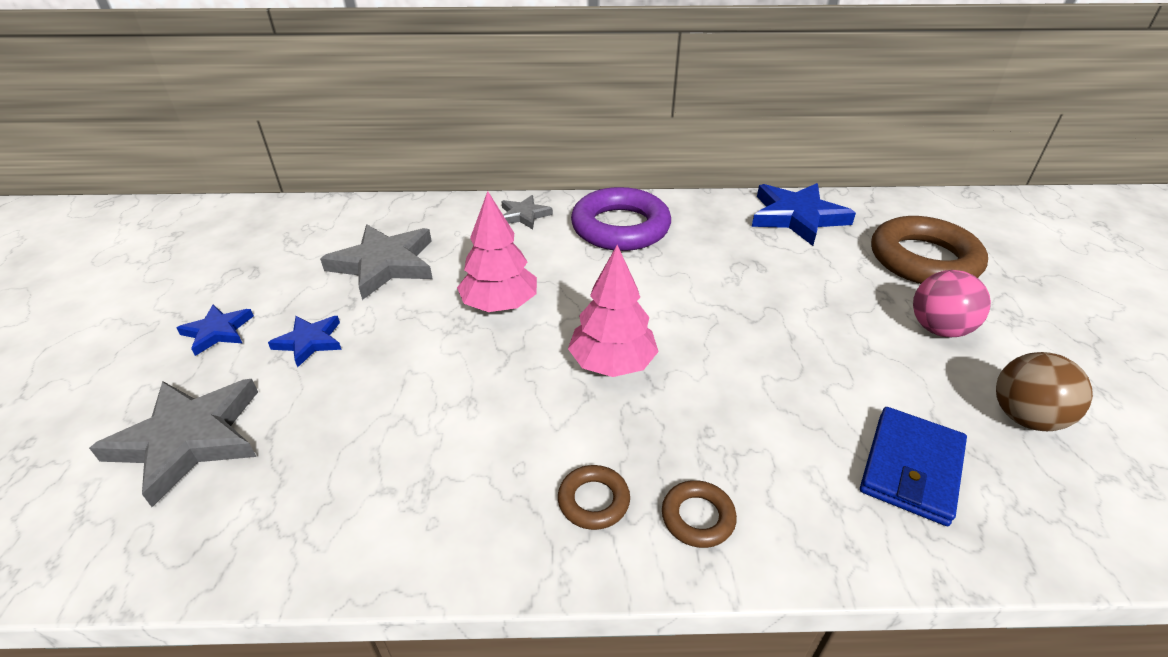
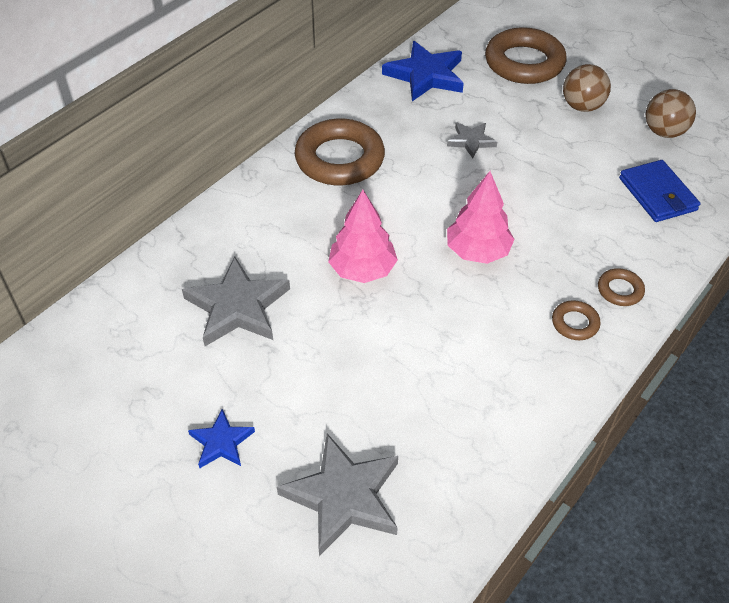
camera: 50 degrees left, 10 degrees up
(310, 342) = (295, 391): blue star -> none
(524, 215) = (262, 196): grey star -> grey star (471, 141)
(620, 227) = (339, 159): purple ring -> brown ring
(938, 329) = (582, 106): pink ball -> brown ball

